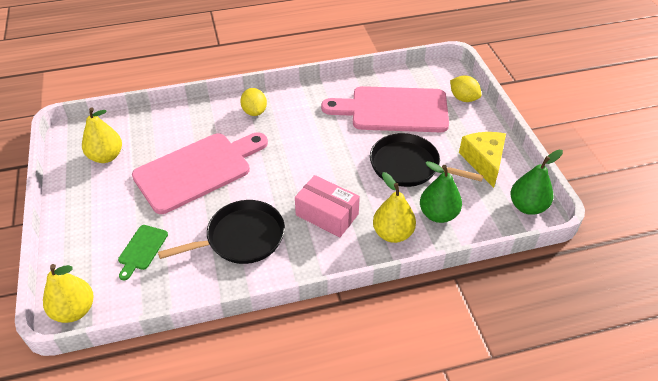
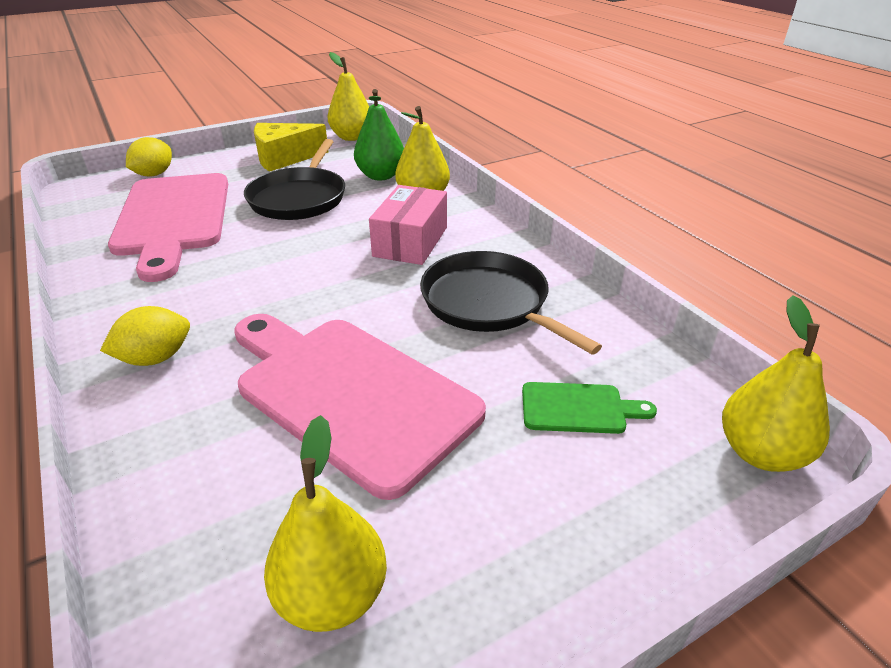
camera: 105 degrees left, 10 degrees down
(527, 206) = (352, 137): green pear -> yellow pear

